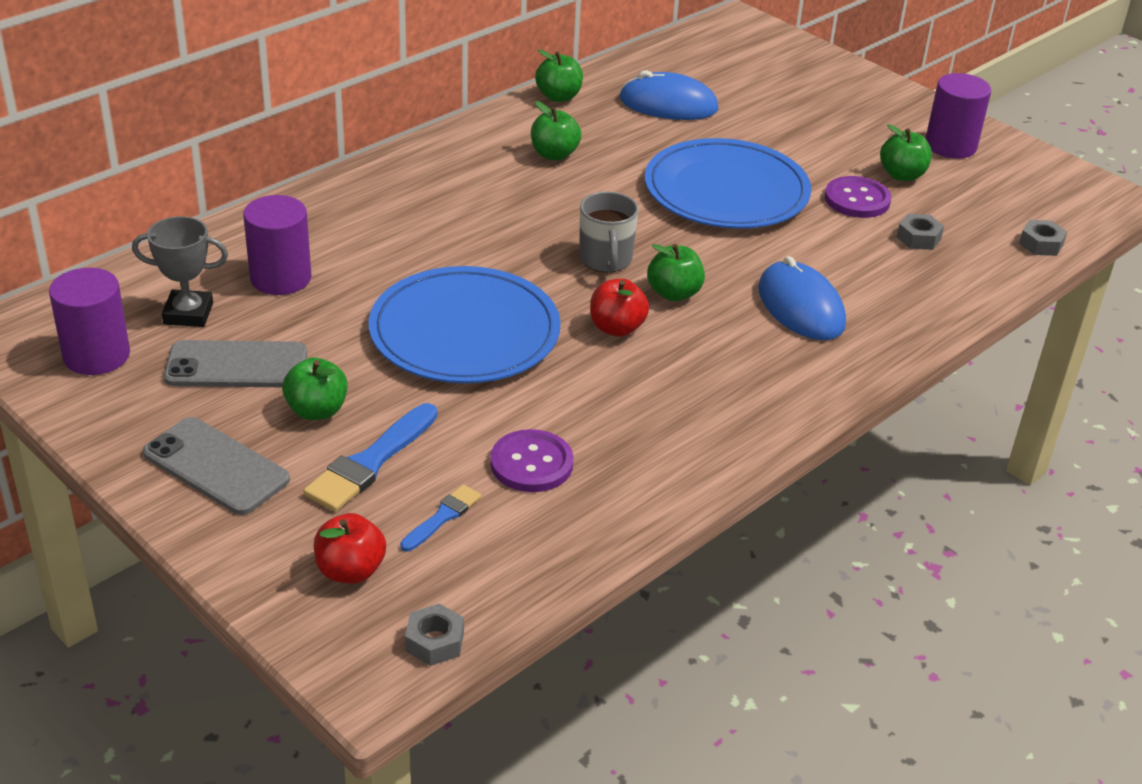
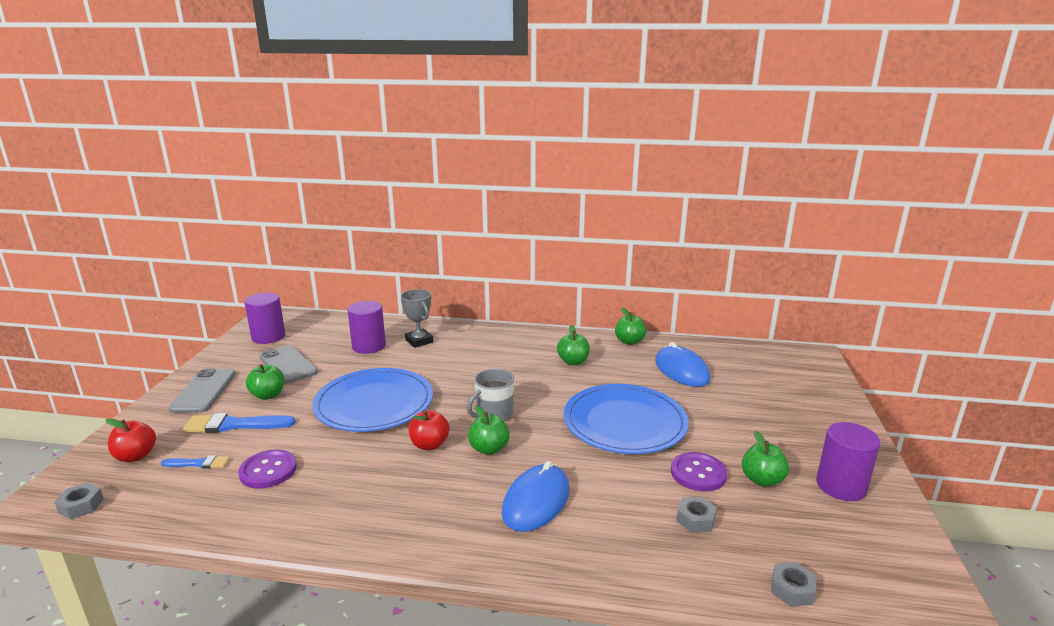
camera: 55 degrees right, 15 degrees down
(188, 314) = (318, 340): grey trophy -> grey trophy (419, 341)

